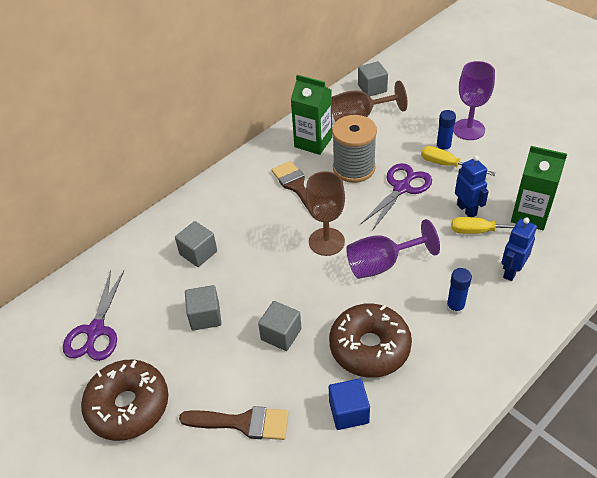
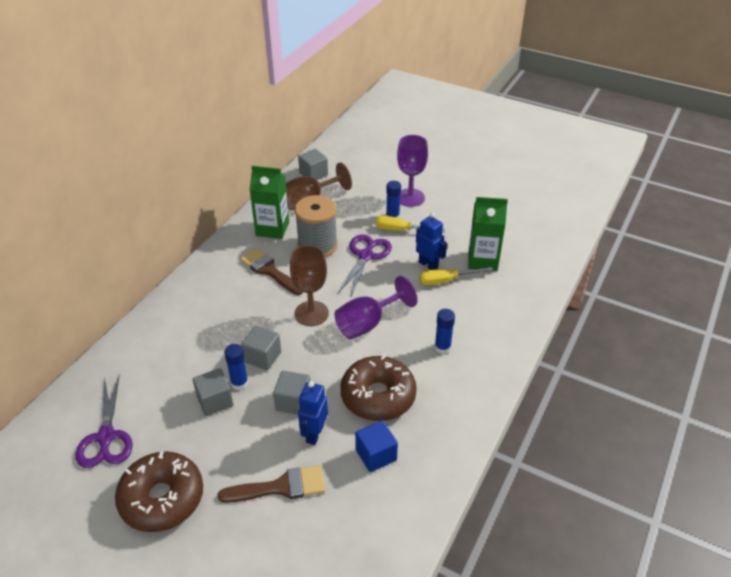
camera: 20 degrees left, 5 degrees down
(198, 253) = (190, 345): grey cube -> grey cube (262, 357)
(234, 302) = (239, 383): none -> blue glue stick
(511, 271) = (481, 309): blue robot -> blue robot (314, 434)

